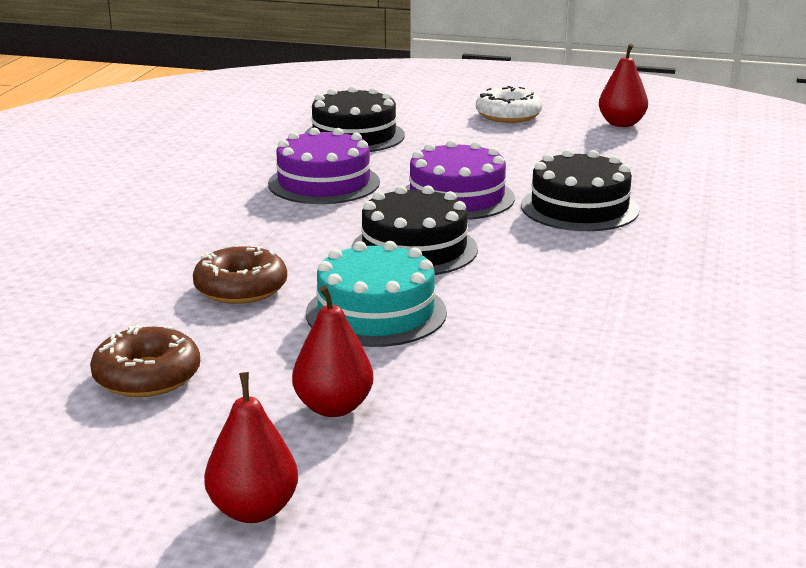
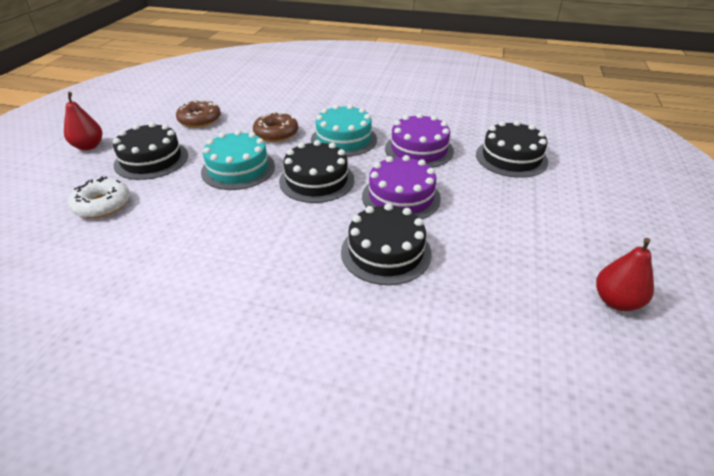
camera: 90 degrees right, 15 degrees up
(278, 232) = (344, 139): none -> turquoise cake
(333, 407) = (151, 160): red pear -> black cake
(508, 115) = (600, 228): white donut -> white donut (102, 205)

